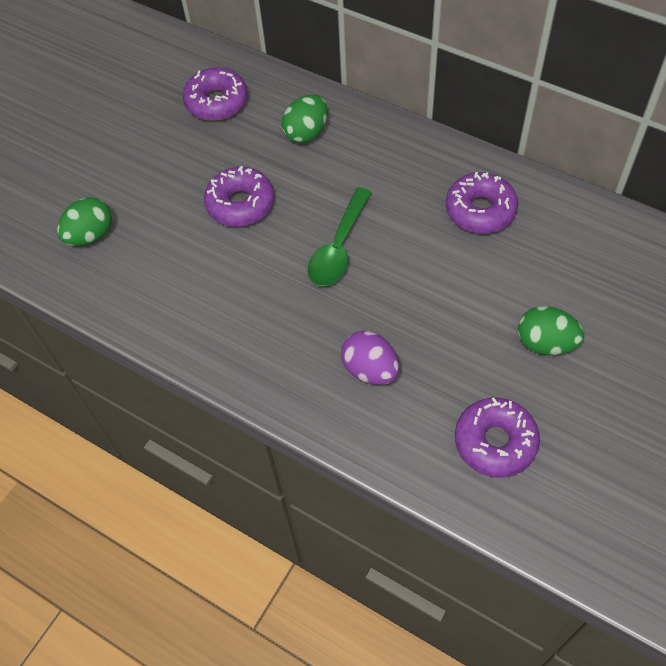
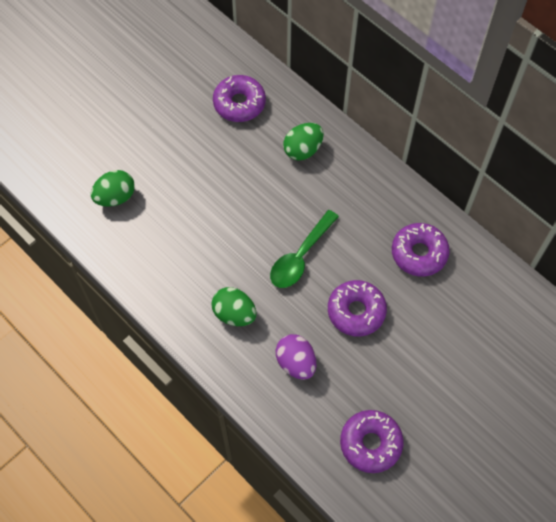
camera: 10 degrees right, 5 degrees up
(240, 204) = (235, 199): purple donut -> purple donut (356, 311)
(545, 343) = (433, 376): green egg -> green egg (234, 314)

